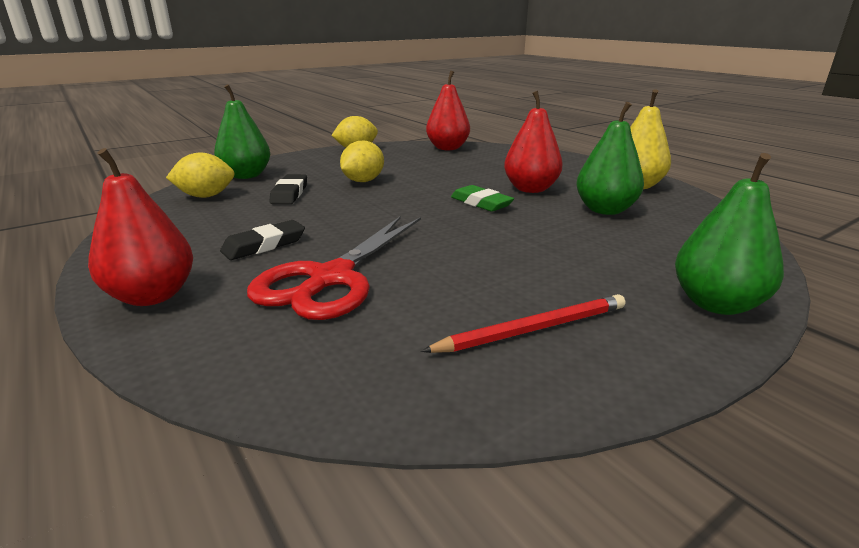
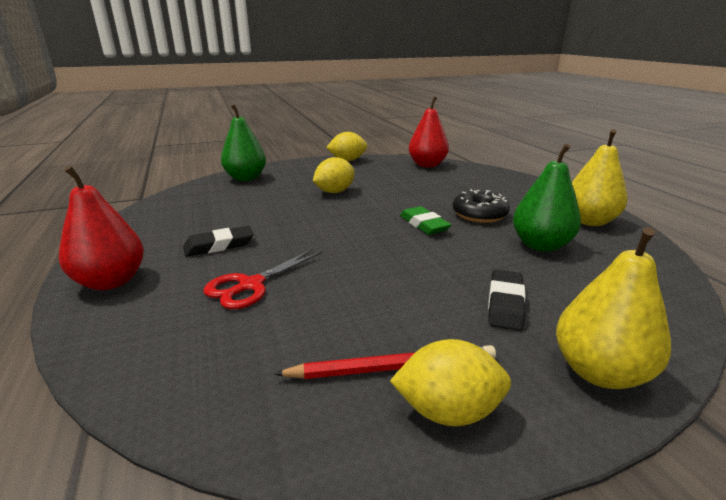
camera: 15 degrees right, 0 degrees up
(206, 196) = (204, 194): yellow lemon -> yellow lemon (448, 411)
(290, 194) = (268, 198): black eraser -> black eraser (505, 304)
(331, 278) = (251, 285): red scissors -> red scissors, size x0.63
(530, 189) = (479, 214): red pear -> black donut
(716, 304) = (599, 372): green pear -> yellow pear

